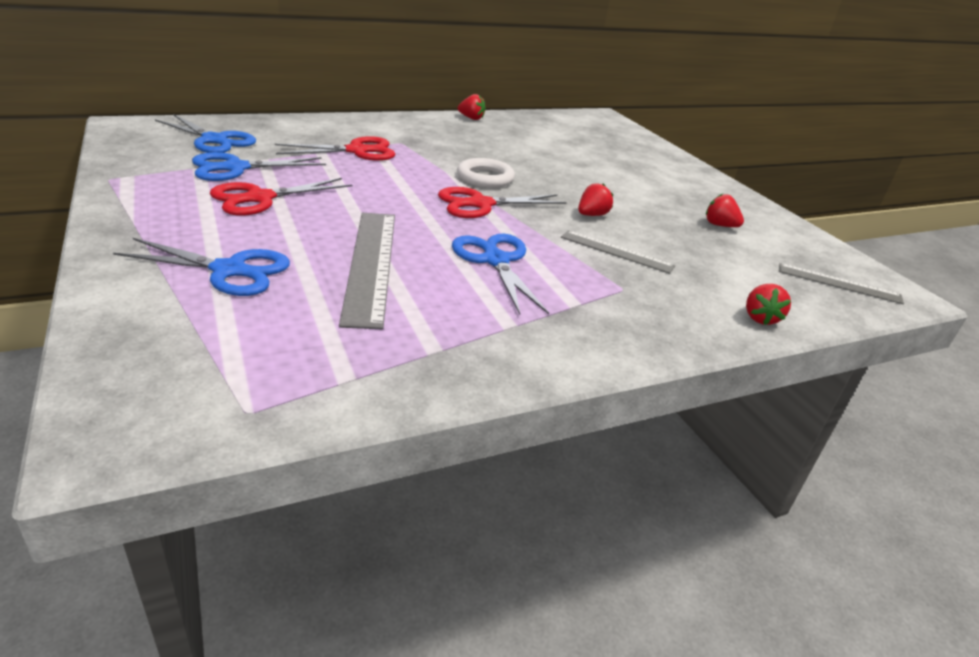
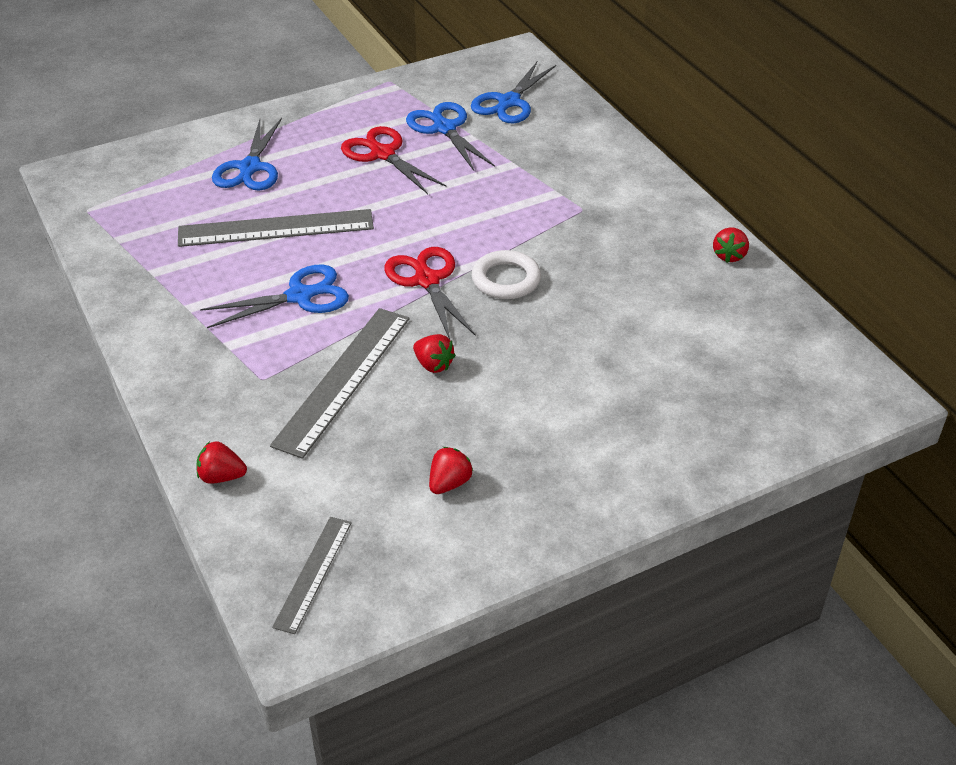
camera: 90 degrees right, 10 degrees up
(357, 151) = (535, 184): red scissors -> none
(616, 251) = (343, 380): grey ruler -> grey ruler, size x1.75

